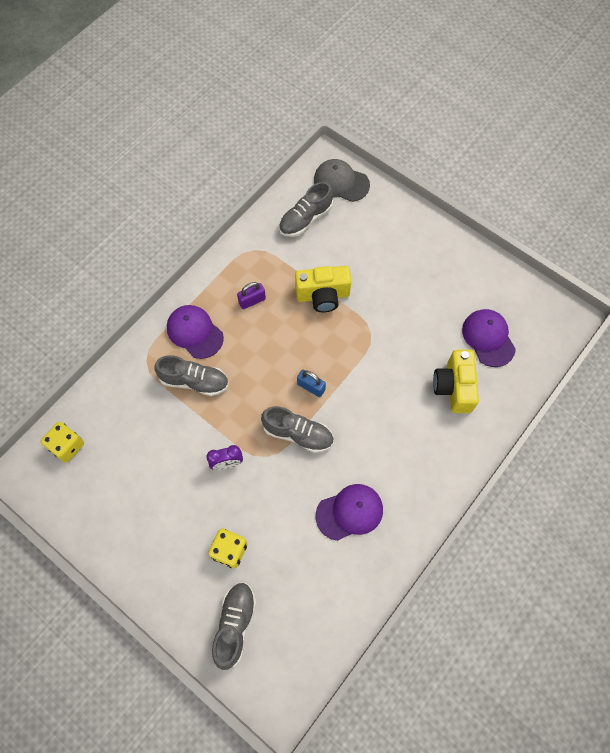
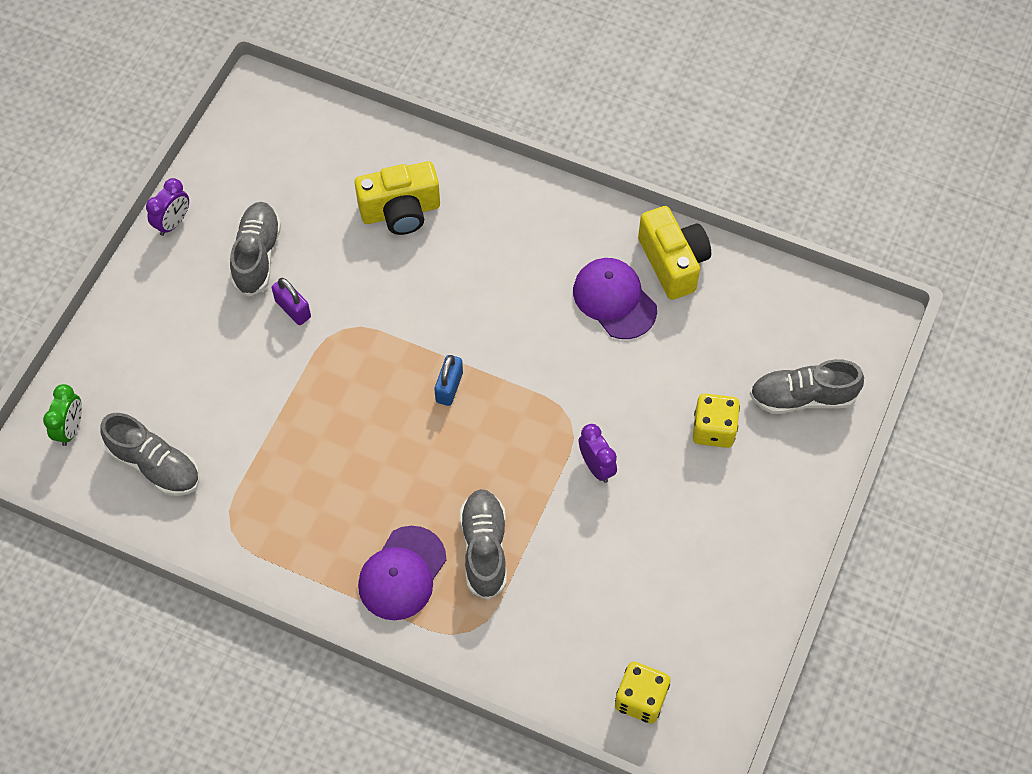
camera: 105 degrees left, 5 degrees down
(252, 301) = (326, 505): purple padlock -> purple padlock (293, 309)
(298, 434) = (525, 387): grey shoe -> grey shoe (257, 256)
(323, 296) = (293, 406): yellow camera -> yellow camera (673, 263)
(341, 182) = (71, 429): grey cap -> green clock
(472, 252) = (173, 223): none -> purple clock
(488, 338) = (313, 182): purple cap -> none

